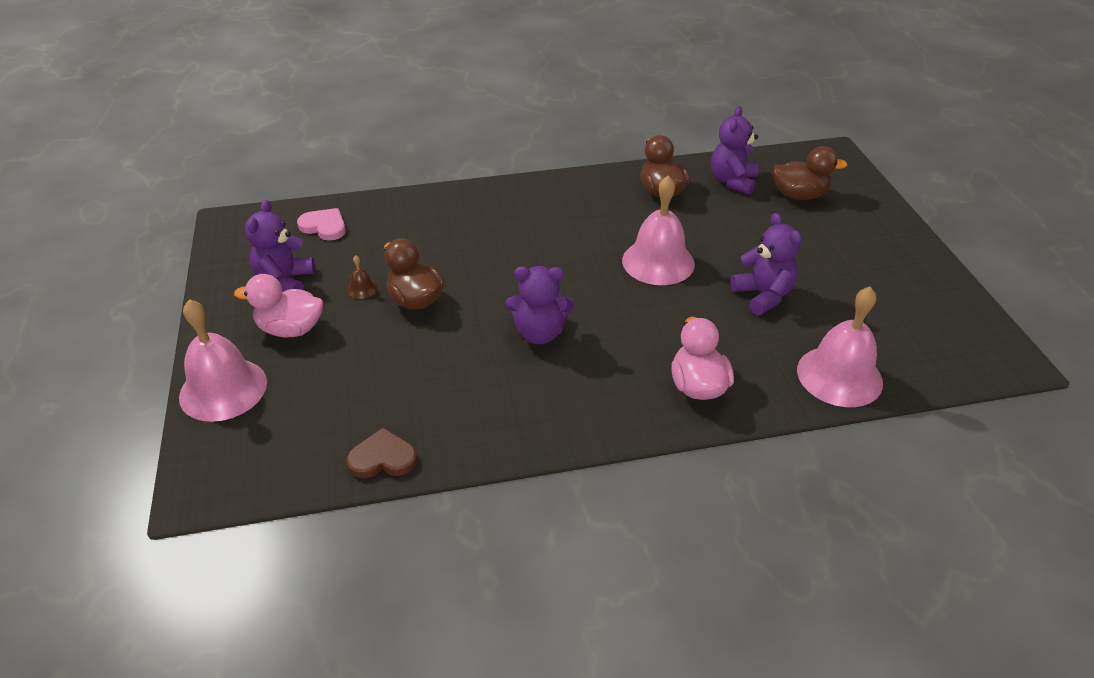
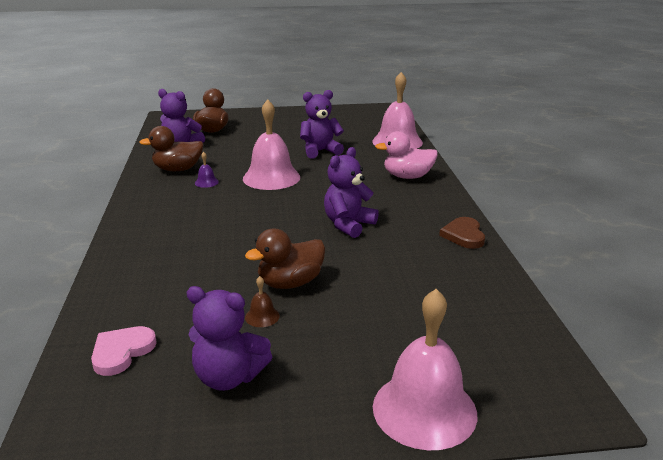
camera: 85 degrees left, 15 degrees down
(290, 329) = (323, 364): pink duck -> none
(383, 458) = (501, 296): brown heart -> brown heart (464, 235)
(539, 333) = (348, 225): purple teddy bear -> purple teddy bear turned 150 degrees counterclockwise
(631, 216) = (206, 182): none -> purple bell

